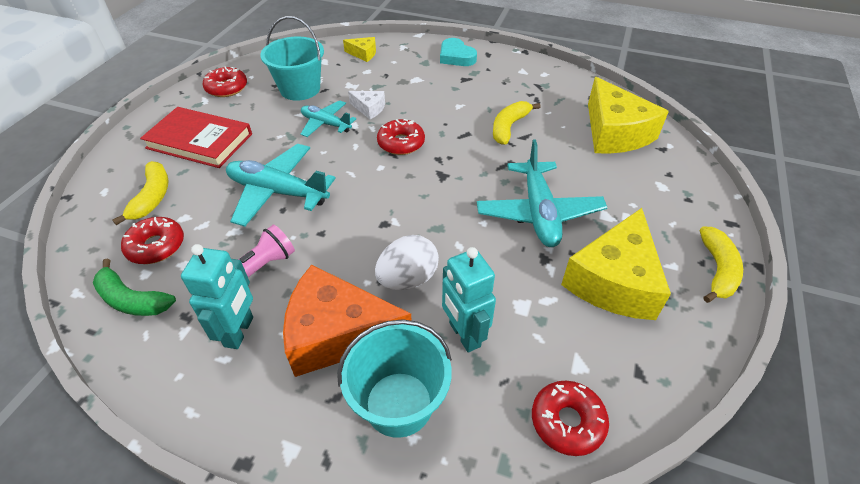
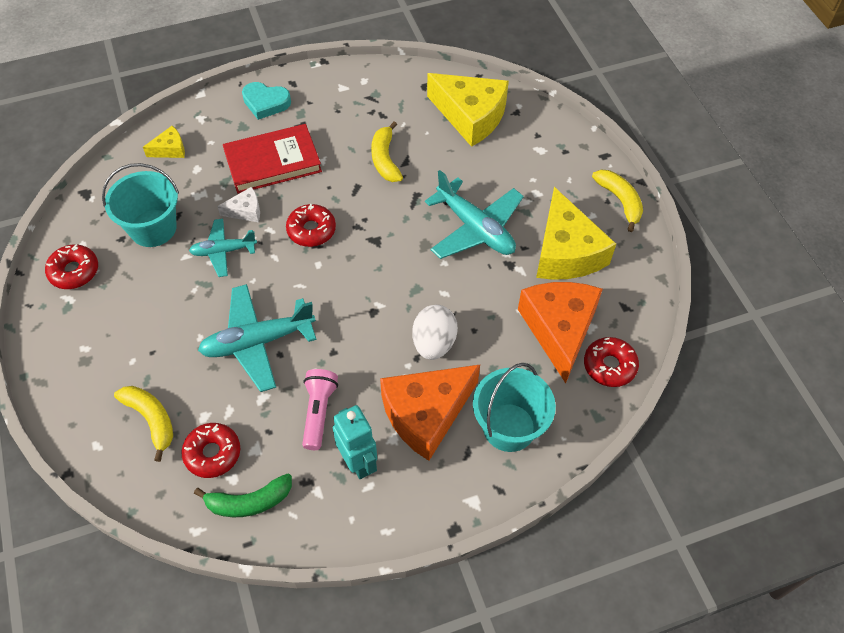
camera: 40 degrees left, 10 degrees up
(199, 141) = (123, 342): red book -> red book (273, 162)
(464, 335) = (507, 356): turquoise robot -> none
(542, 346) = (559, 329): none -> orange cheese

